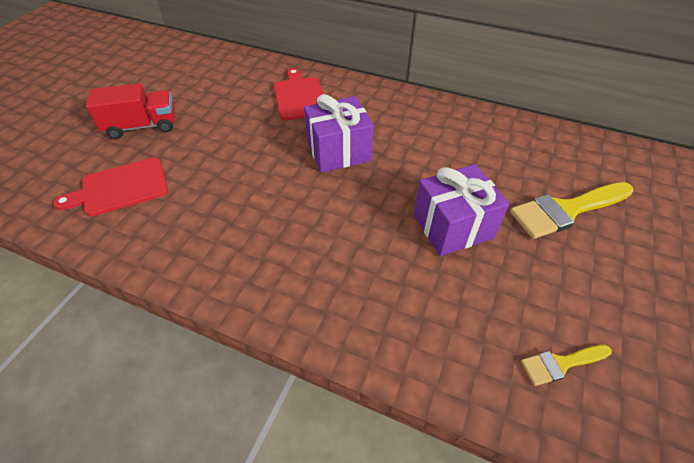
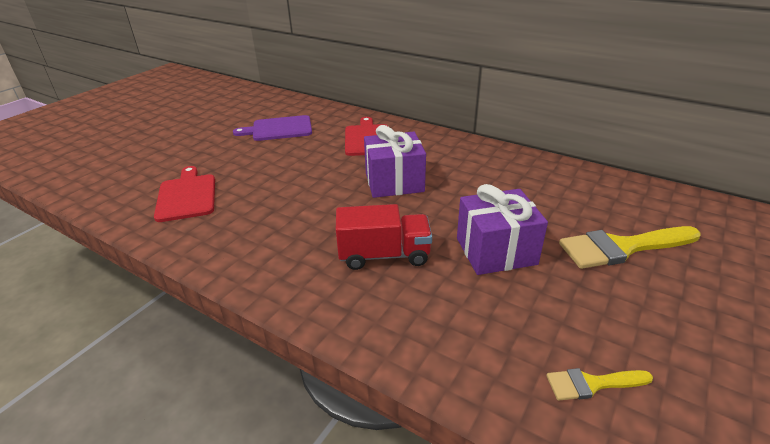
camera: 10 degrees right, 15 degrees down
(120, 187) = (187, 196): red cutting board -> red cutting board turned 90 degrees clockwise
(142, 126) = (219, 152): red truck -> red truck (384, 255)
(201, 90) = (279, 129): none -> purple cutting board

